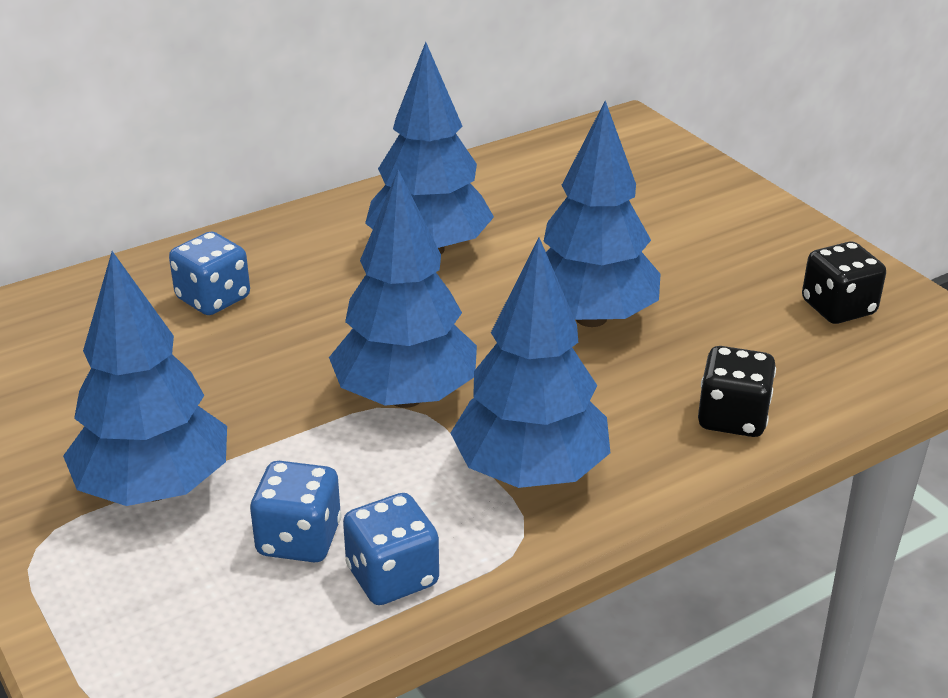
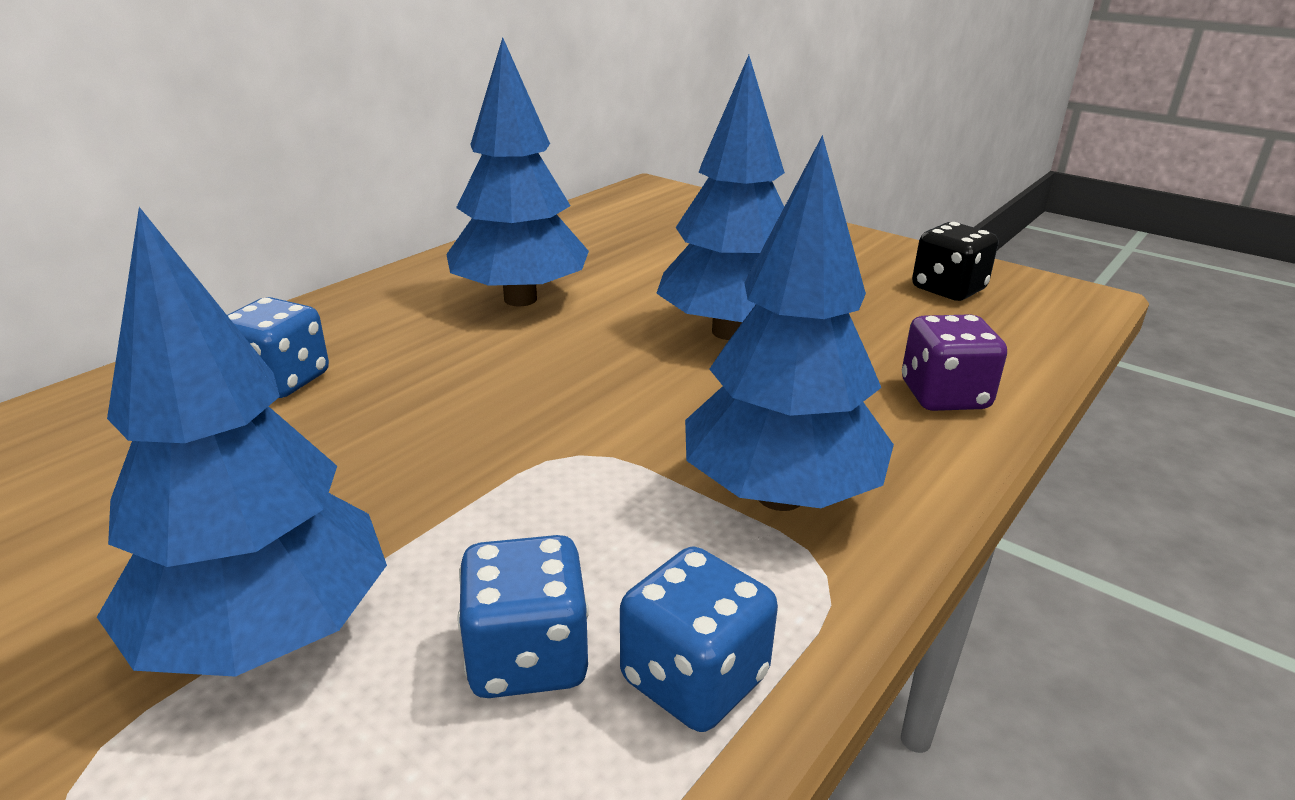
camera: 20 degrees left, 5 degrees down
(406, 396) = (576, 442): blue tree -> none
(732, 418) = (944, 396): black dice -> purple dice

